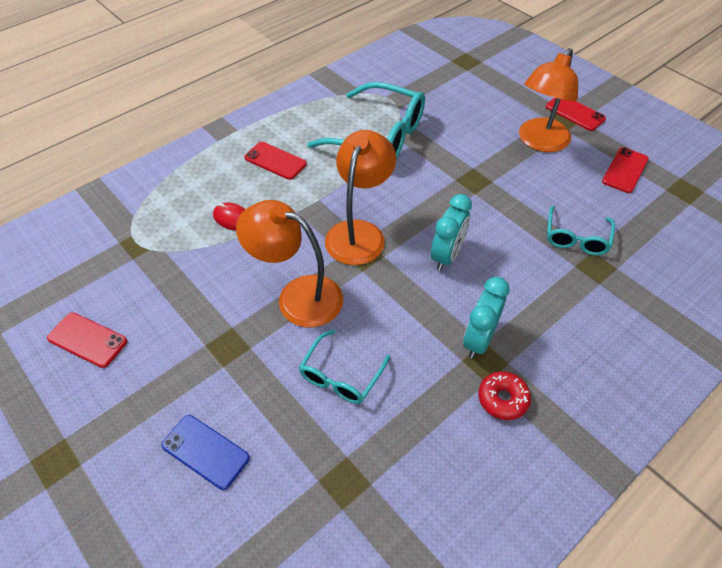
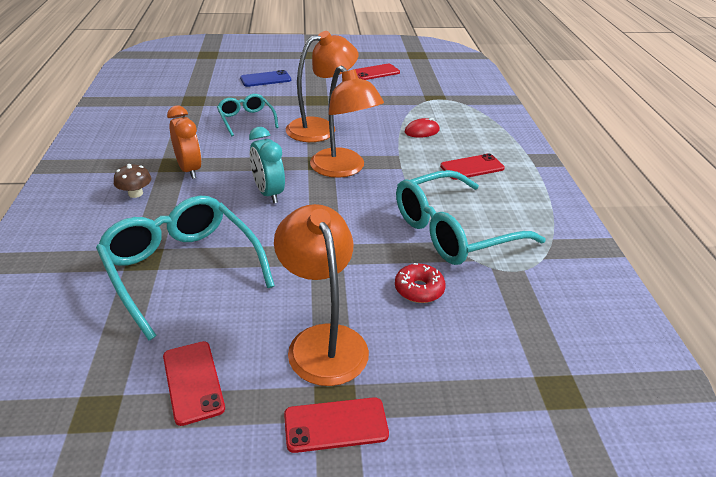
camera: 125 degrees right, 15 degrees down
(478, 339) = (189, 169): turquoise clock -> orange clock
(502, 399) = (144, 157): red donut -> red donut (419, 289)
(552, 345) = (135, 193): none -> brown mushroom
(576, 238) = (182, 269): turquoise glasses -> turquoise glasses, size x1.84

